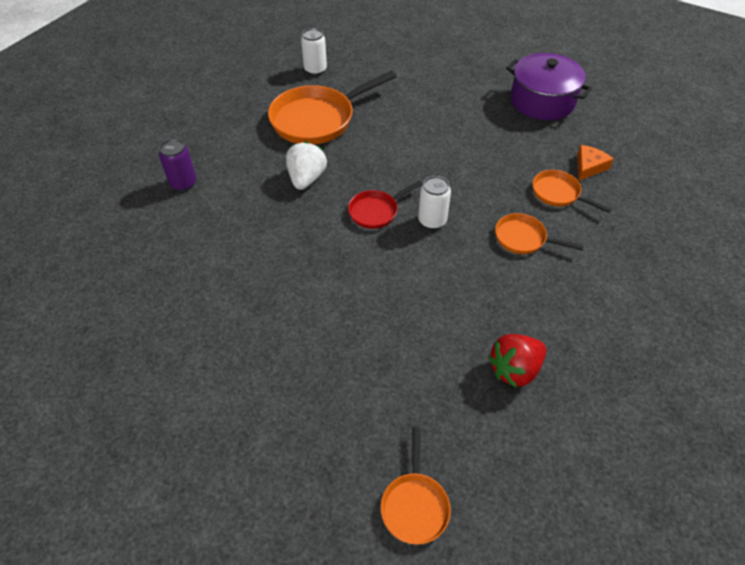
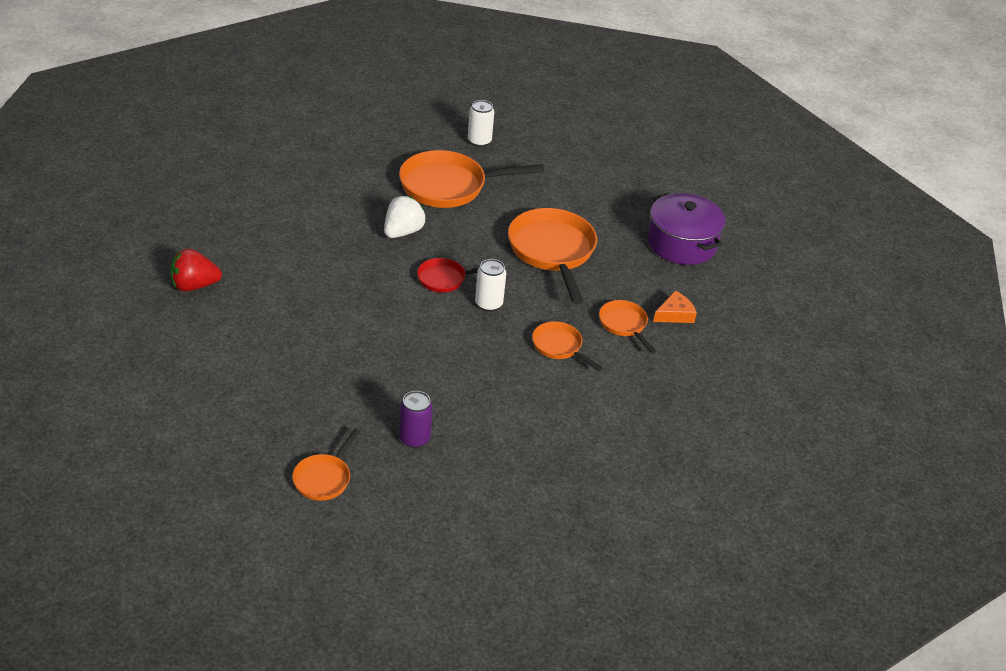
camera: 20 degrees right, 10 degrees down
(183, 183) = (295, 199): purple can -> purple can (414, 438)
(448, 148) = (552, 252): none -> orange pan
(515, 369) = (469, 431): red strawberry -> red strawberry (194, 286)

